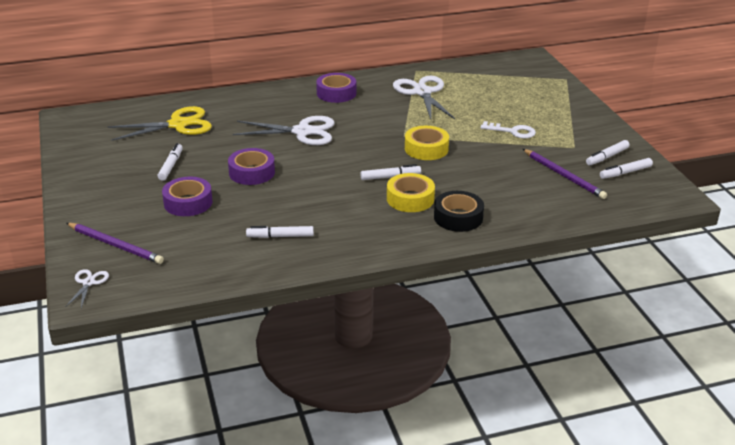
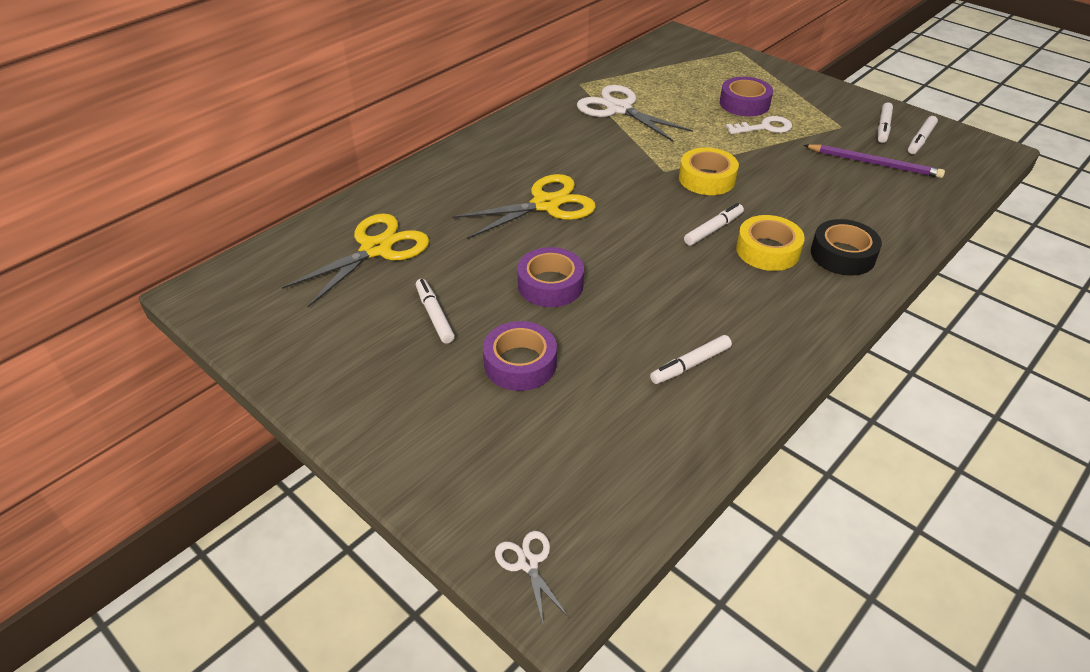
camera: 30 degrees left, 10 degrees up
(115, 245) = (497, 478): purple pencil -> none
(302, 132) = (546, 204): white scissors -> yellow scissors
(336, 93) = (526, 139): purple tape -> purple tape (744, 104)

